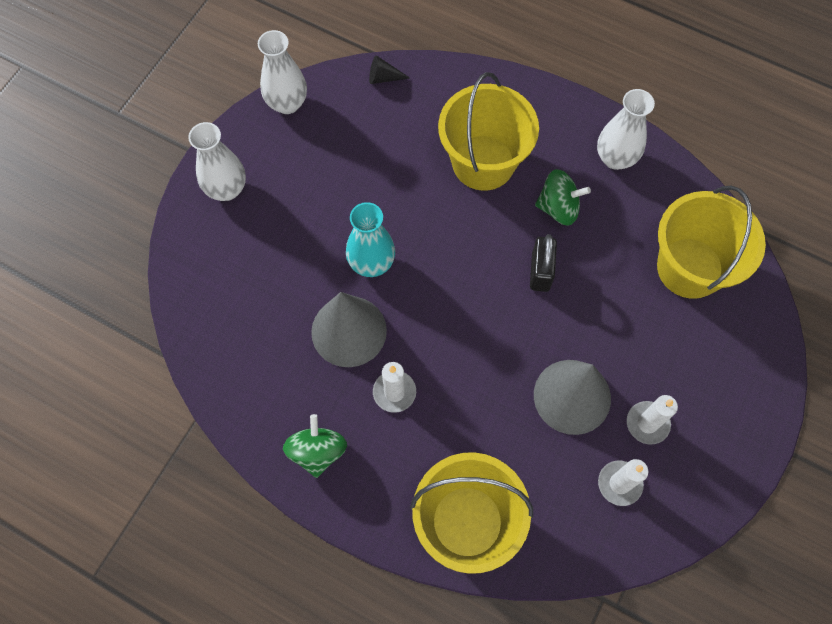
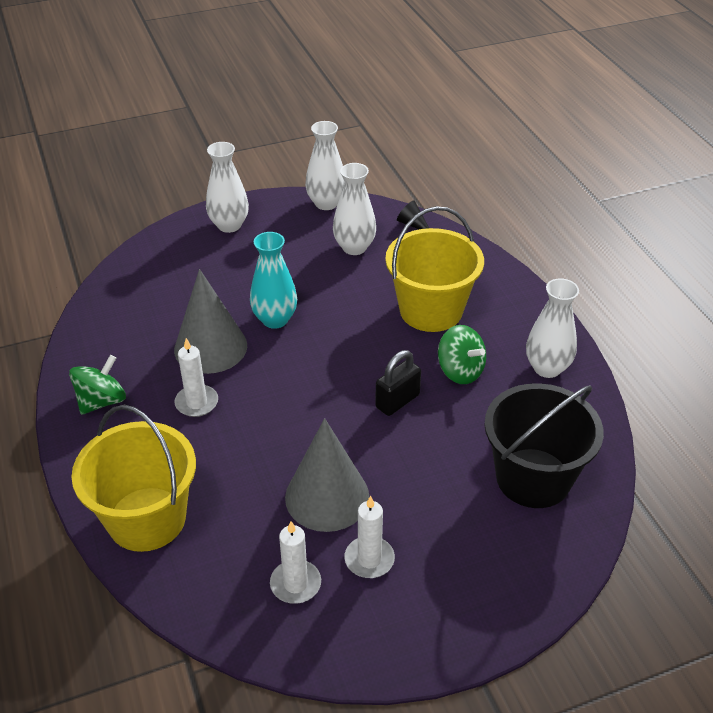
camera: 40 degrees right, 25 degrees down
(360, 138) = (354, 247): none -> white vase
(689, 268) = (533, 478): yellow bucket -> black bucket

